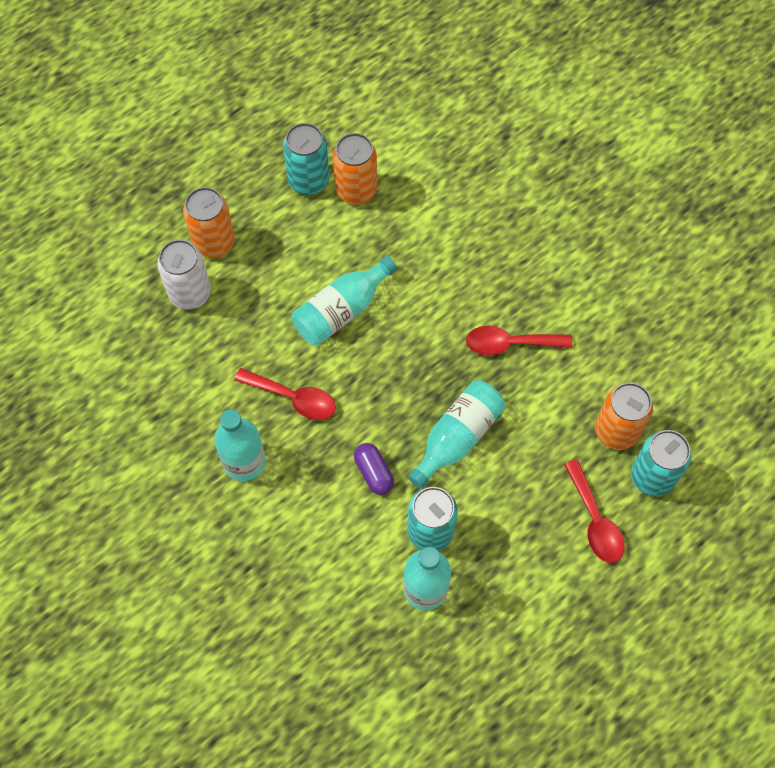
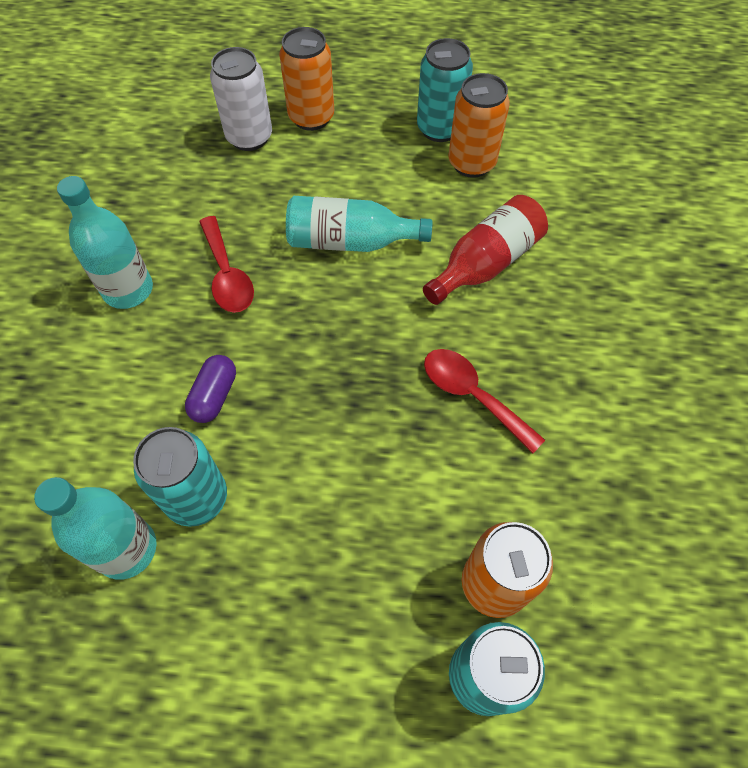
camera: 45 degrees right, 5 degrees down
(435, 255) = (485, 263): none -> red bottle
(457, 437) = (324, 435): turquoise bottle -> none
(594, 520) = (366, 658): red spoon -> none

